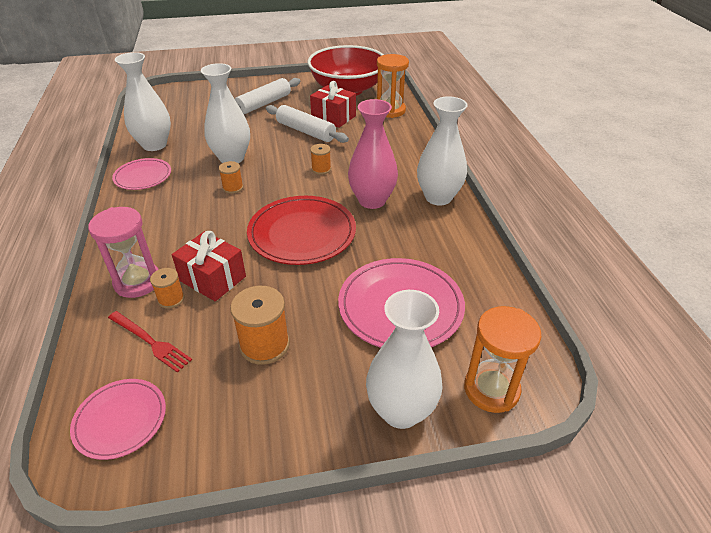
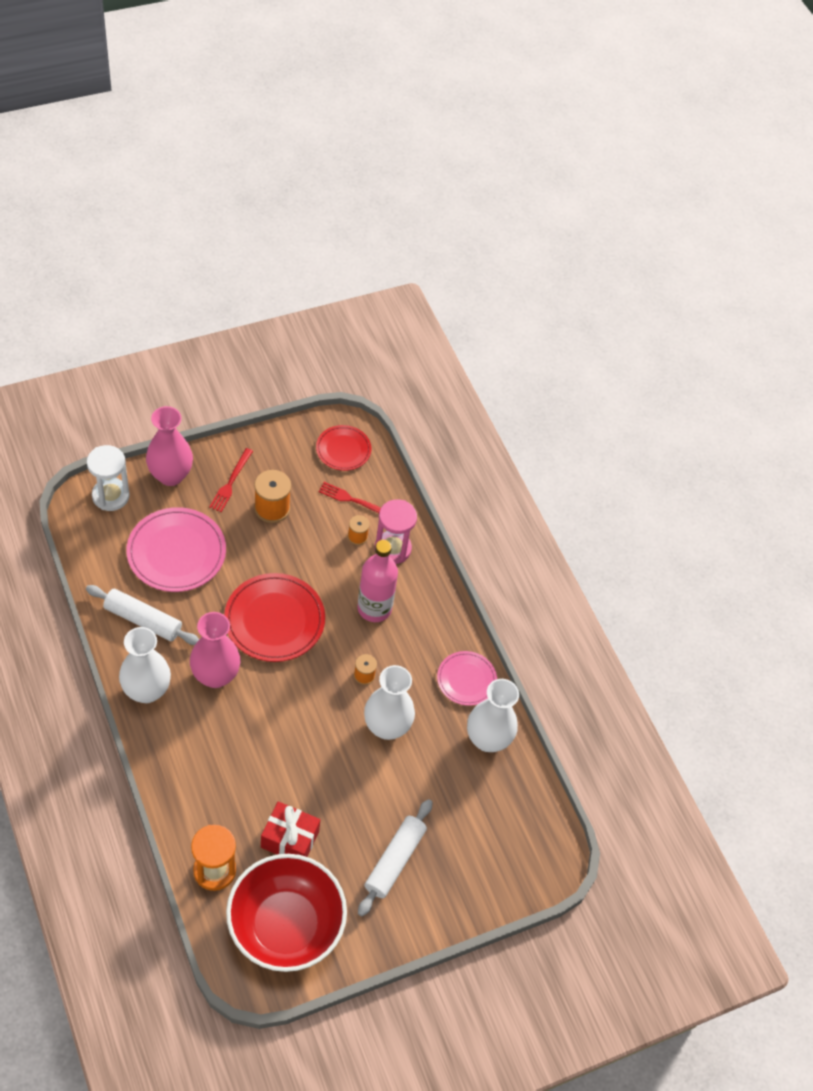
camera: 160 degrees right, 15 degrees up
(120, 420) = (343, 450): pink plate -> red plate
(193, 232) = (374, 608): none -> pink bottle
(213, 279) = (334, 559): red gift -> none
(306, 131) = (317, 797): white rolling pin -> white rolling pin (143, 620)
(311, 388) = (231, 482): none -> red fork
(321, 169) = (279, 721): orange spool -> none
(401, 411) = (170, 475): white vase -> pink vase
(491, 389) = (110, 496): orange hourglass -> white hourglass

